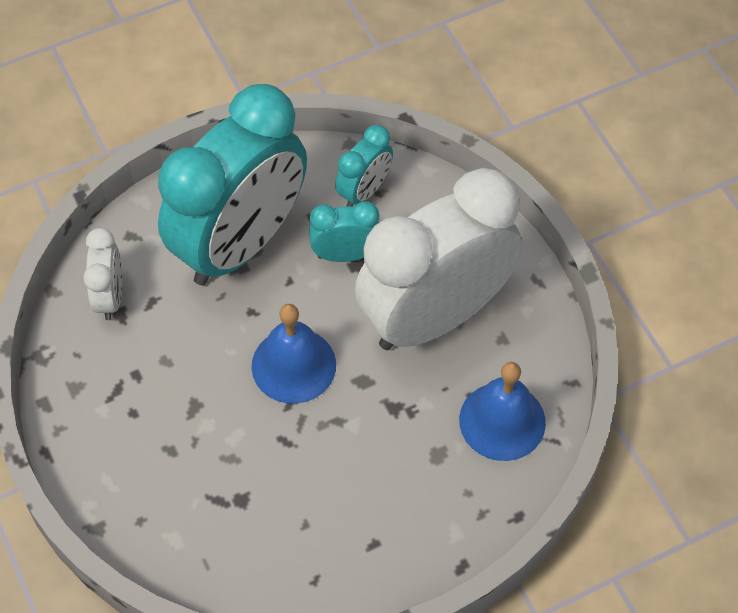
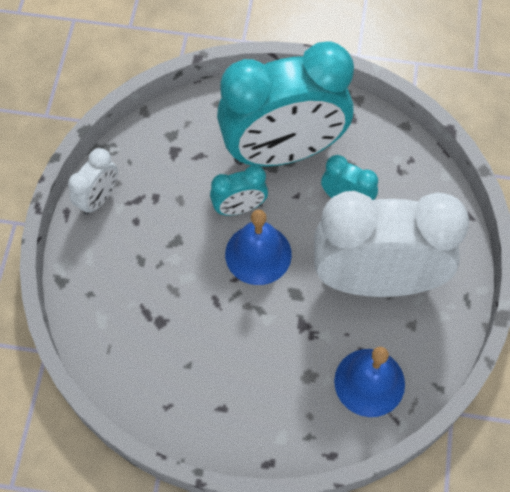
camera: 35 degrees right, 5 degrees up
(110, 296) = (176, 136): white clock -> white clock (98, 199)
(364, 191) = (391, 164): turquoise clock -> turquoise clock (239, 208)

